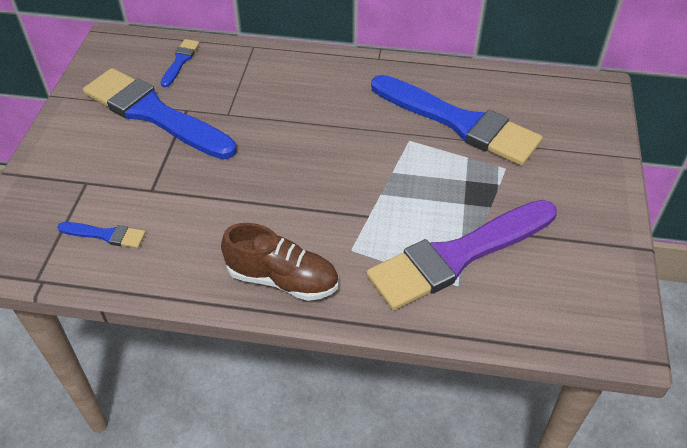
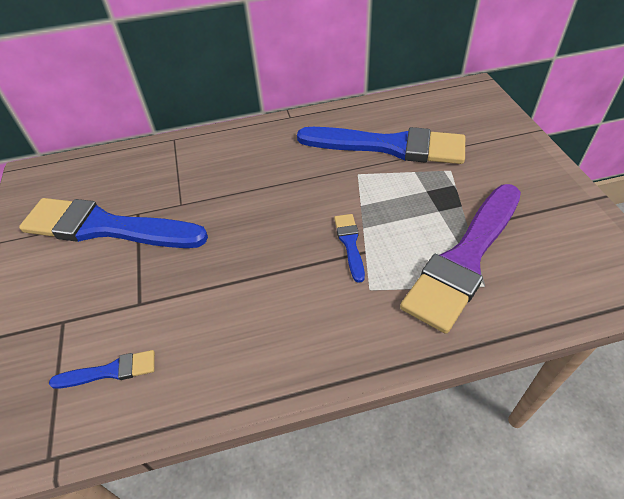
camera: 20 degrees left, 0 degrees up
(180, 61) = (110, 172): blue brush -> blue brush (350, 243)
(282, 279) = (322, 345): brown shoe -> none

